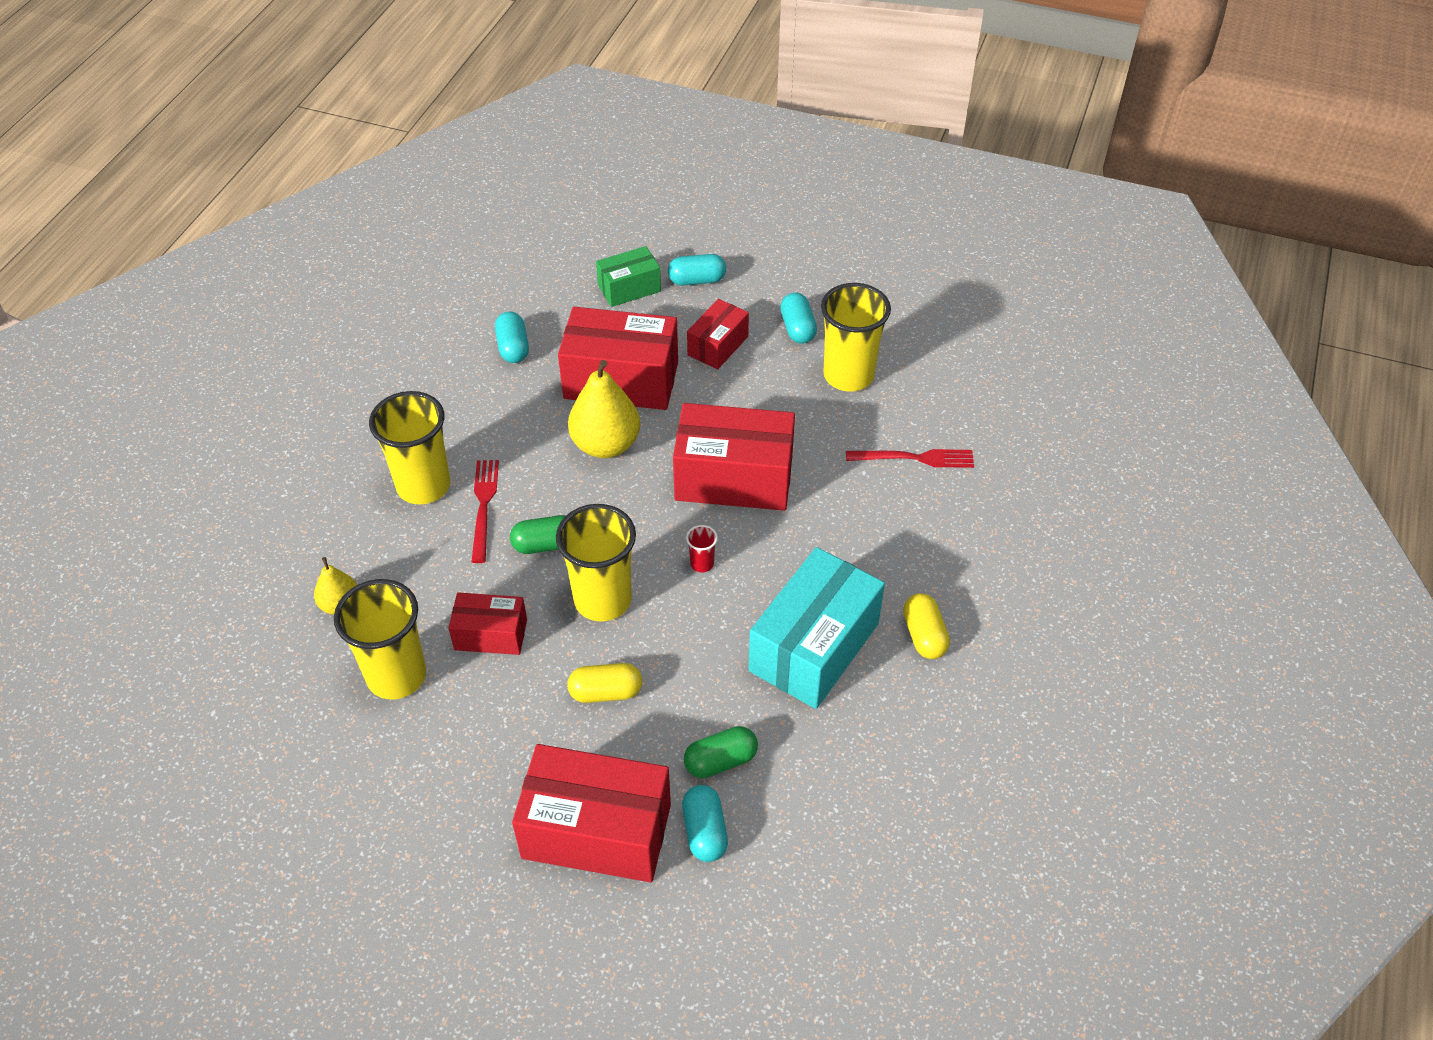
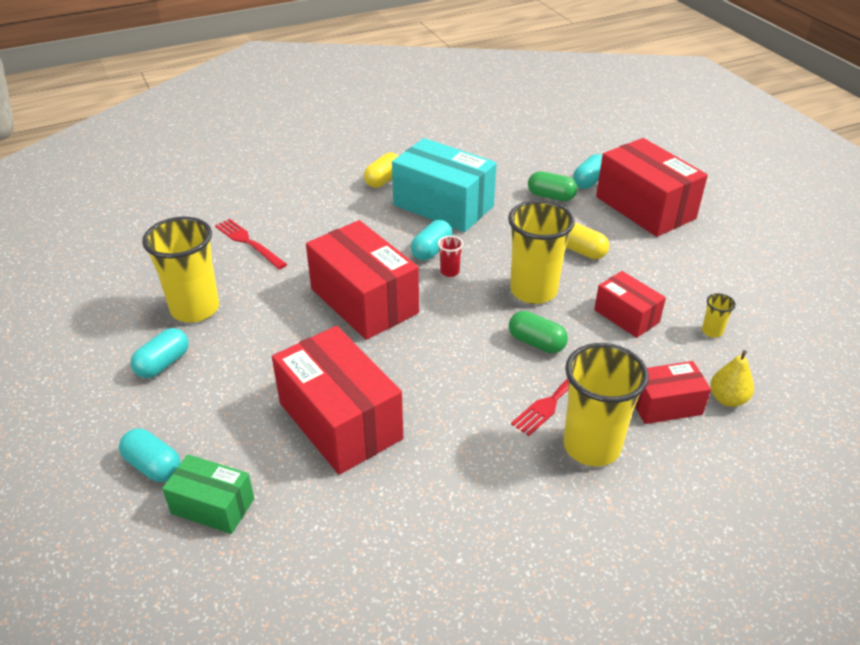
camera: 135 degrees left, 10 degrees down
(396, 676) = (712, 331): yellow cup -> yellow cup, size x0.42
(513, 347) = (386, 525): turquoise capsule -> turquoise capsule (431, 250)
(606, 445) = (416, 379): yellow pear -> none
(718, 346) = (234, 394): red box -> red box (665, 404)
(814, 647) = (443, 205): turquoise box -> turquoise box turned 45 degrees clockwise

